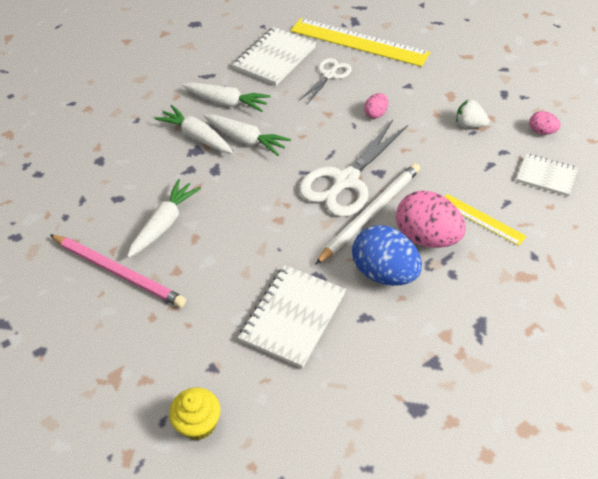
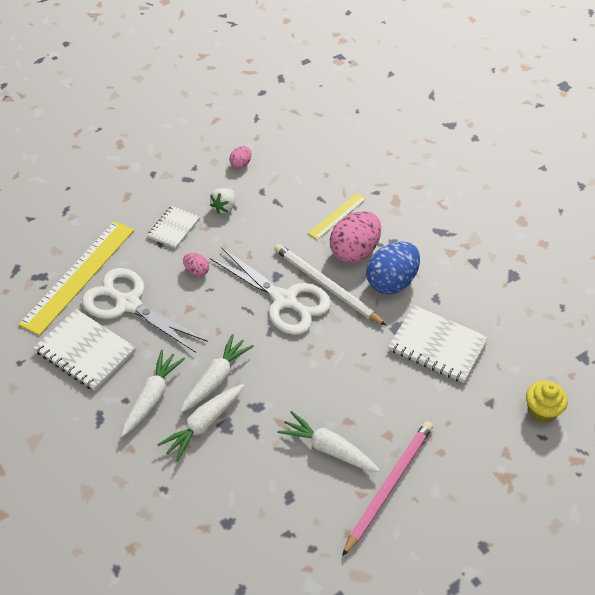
camera: 90 degrees left, 0 degrees up
(329, 75) = (128, 304): white scissors -> white scissors, size x1.78
(546, 176) = (293, 171): white notebook -> white notebook (174, 228)

